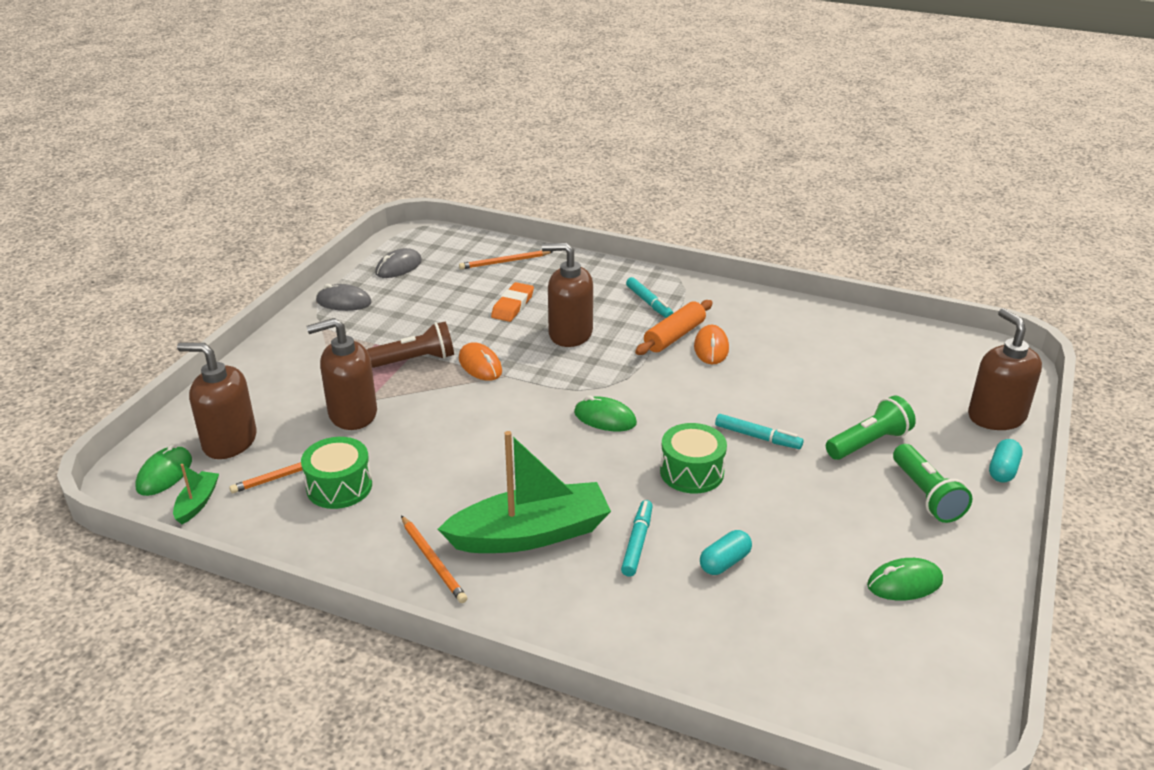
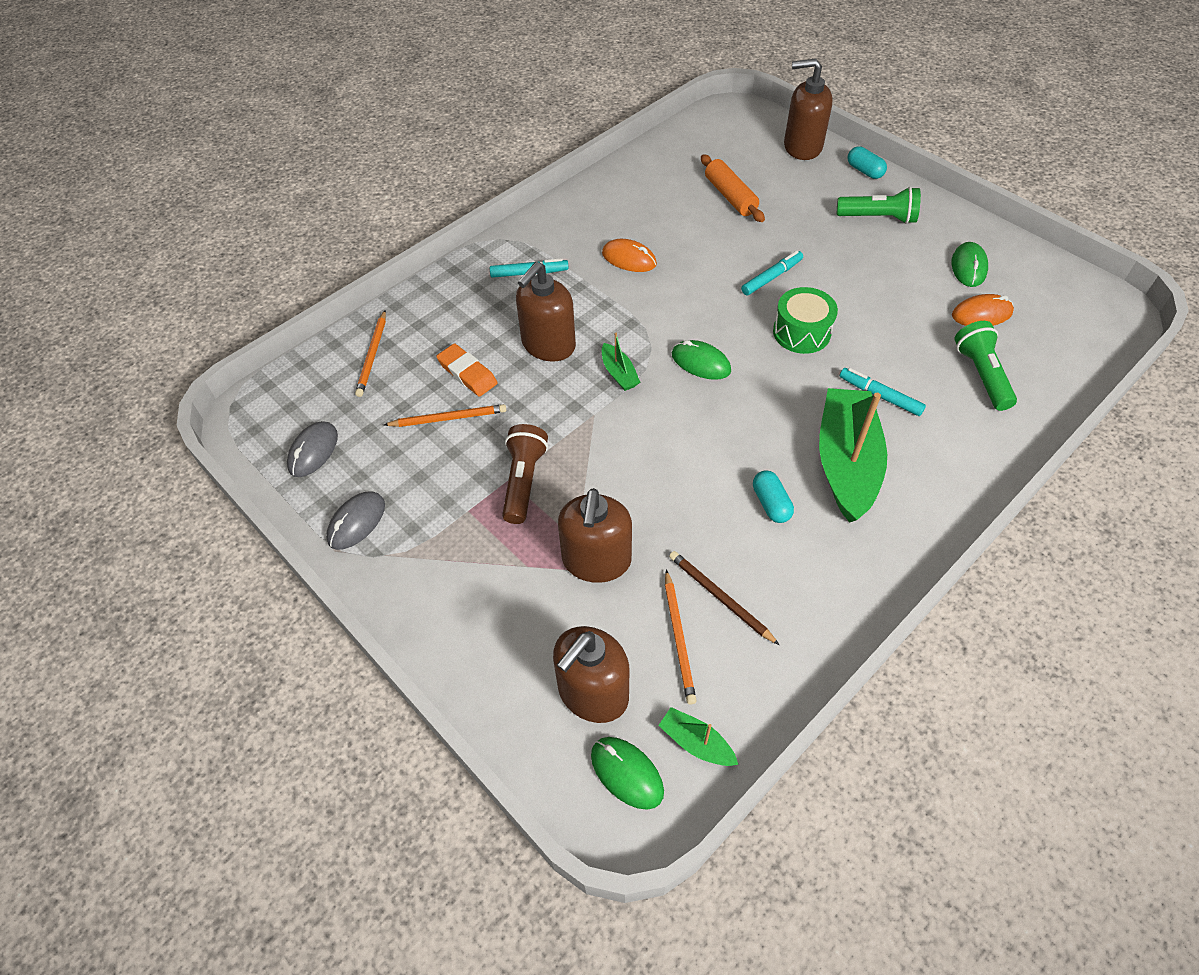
camera: 65 degrees left, 20 degrees up
(339, 487) = (720, 598): green drum -> brown pencil
(398, 267) = (313, 451): grey mouse -> grey mouse turned 45 degrees clockwise
(433, 561) = (860, 544): orange pencil -> orange pencil (448, 418)
(480, 365) = (564, 429): orange mouse -> orange mouse (981, 314)
(561, 377) = (619, 373): none -> green boat
(605, 418) = (700, 363): green mouse -> green mouse turned 75 degrees clockwise
(674, 336) = (596, 275): orange rolling pin -> orange rolling pin (730, 196)
(724, 562) = (919, 352): turquoise capsule -> turquoise capsule (771, 504)
(869, 443) = (806, 221): green flashlight -> green flashlight (981, 375)

